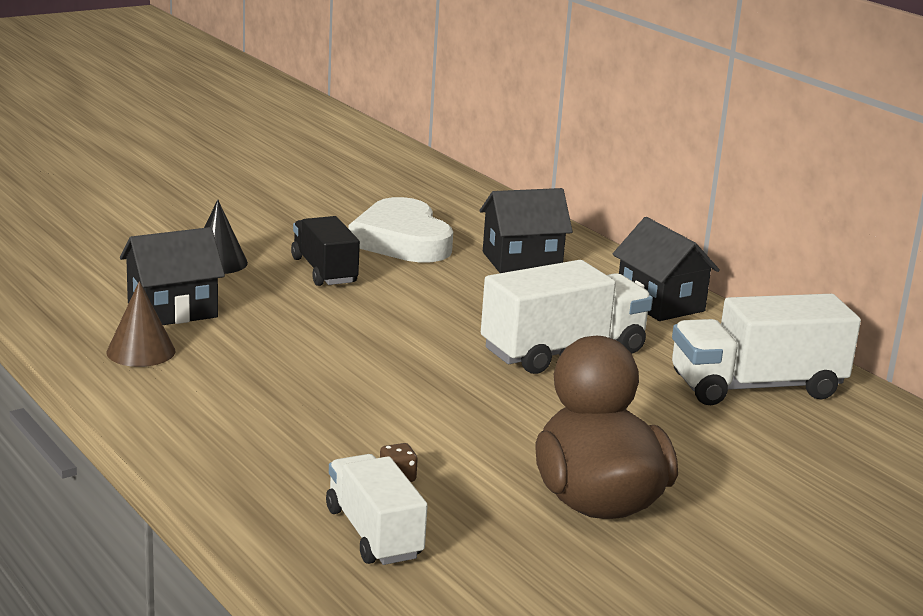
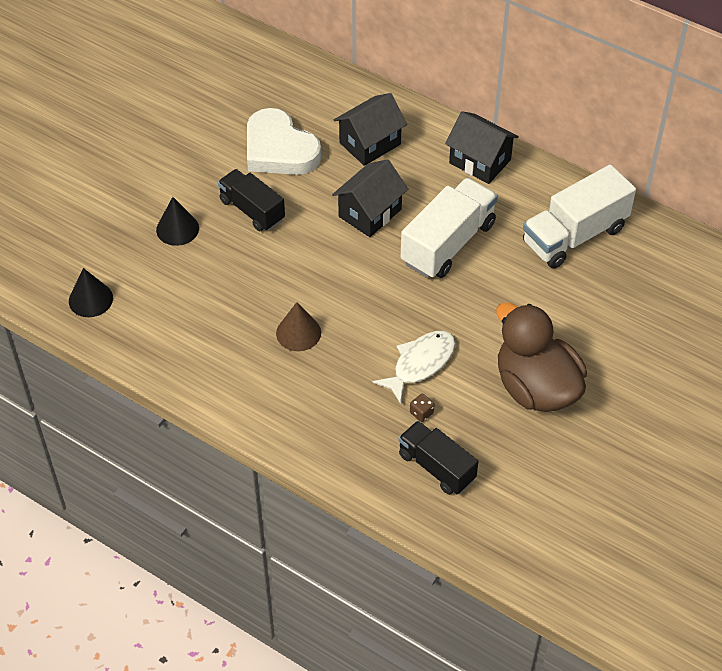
camera: 20 degrees left, 30 degrees up
(54, 283) = (90, 299): none -> black cone
(141, 351) = (199, 352): brown cone -> brown cone (298, 333)
(172, 310) = (187, 298): black house -> black house (370, 213)
(373, 533) = (436, 467): white truck -> black truck
(435, 435) = (420, 364): none -> white fish

